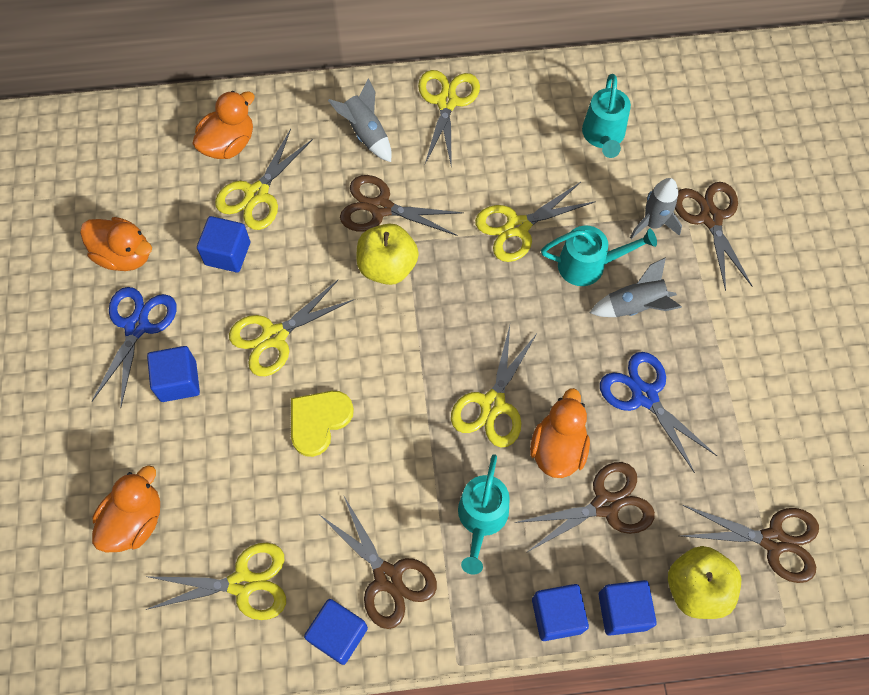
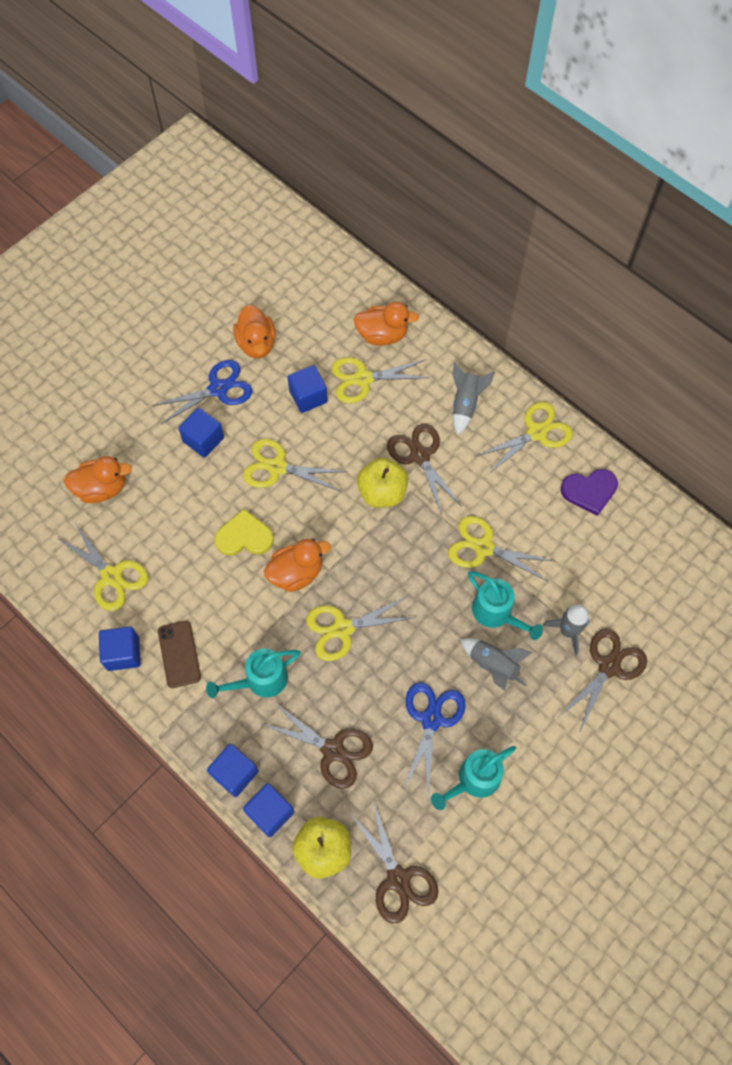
camera: 50 degrees right, 0 degrees up
(388, 577) = (179, 654): brown scissors -> brown phone
(539, 107) = (589, 491): none -> purple heart
(558, 448) = (346, 691): orange duck -> orange duck (296, 573)
(603, 137) = (606, 549): turquoise watering can -> turquoise watering can (473, 780)

